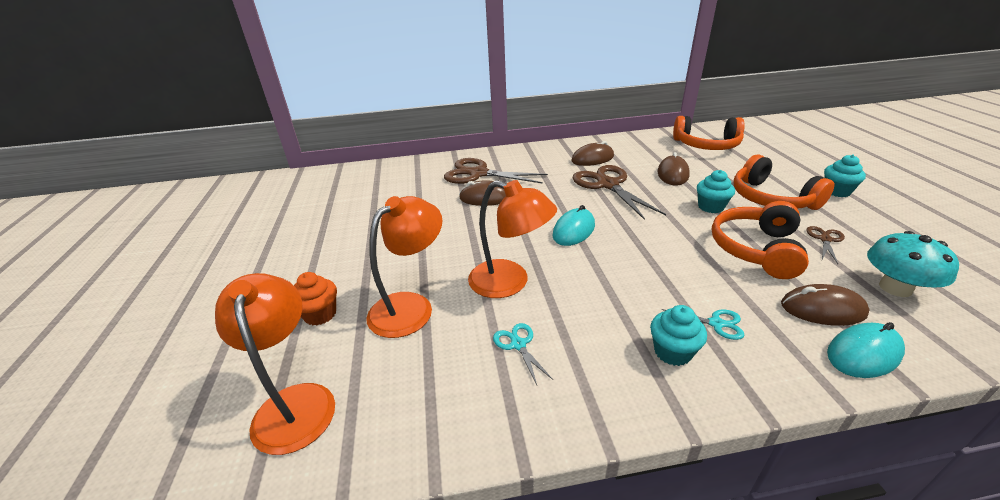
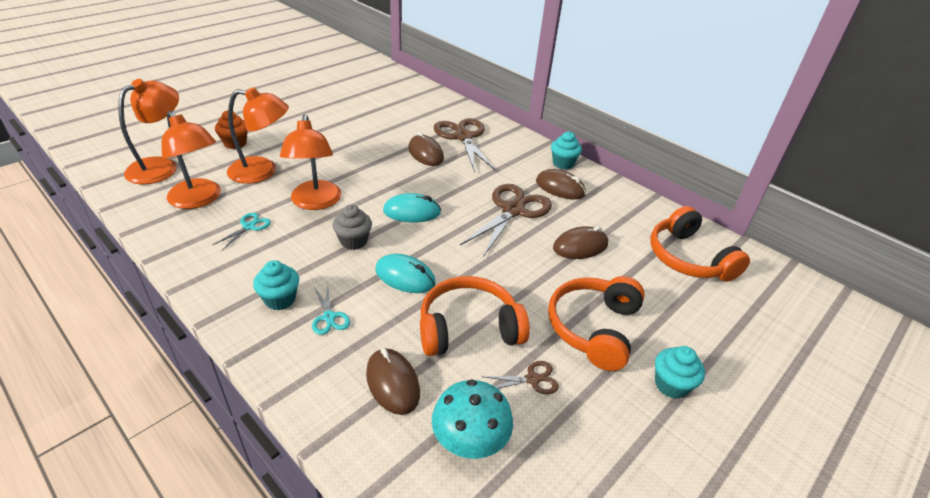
camera: 50 degrees right, 5 degrees up
(420, 378) = (199, 200): none -> orange lamp
(598, 276) = (353, 241): none -> grey cupcake
(710, 207) = (530, 285): turquoise cupcake -> turquoise cupcake (563, 163)
(863, 353) = (339, 413): turquoise mouse -> turquoise mouse (405, 277)

